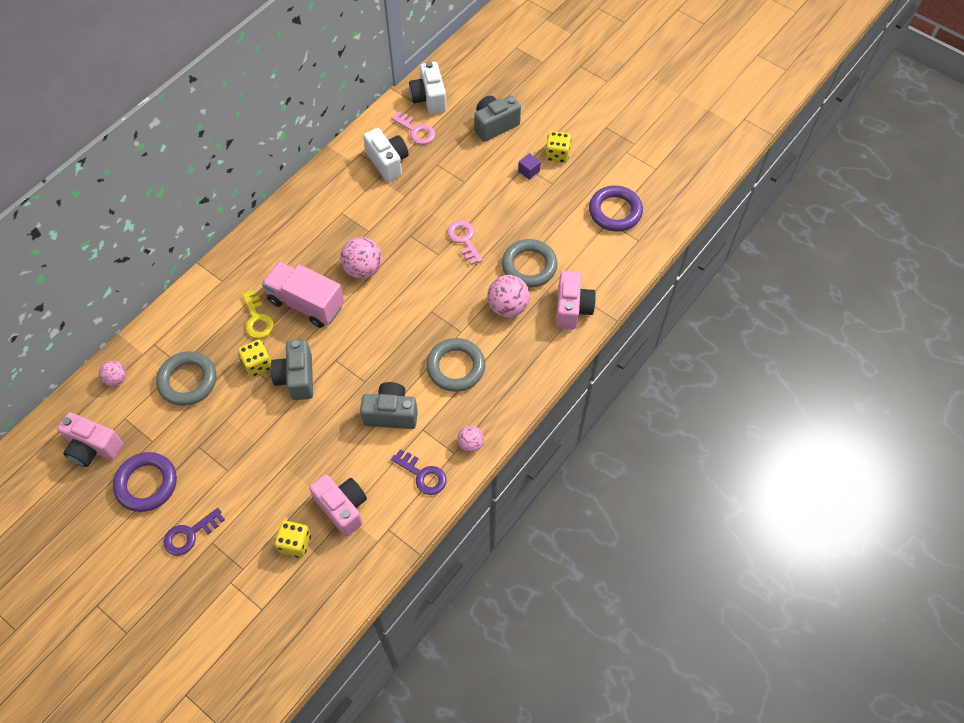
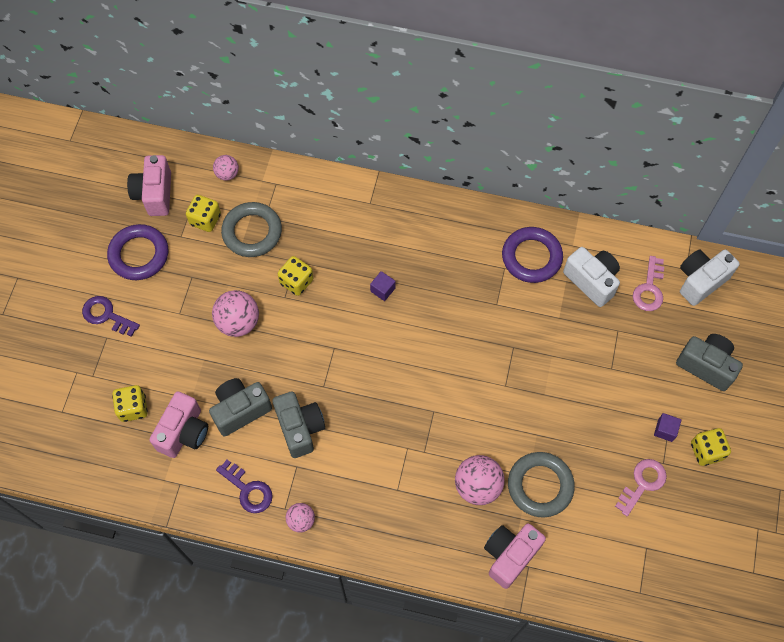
camera: 65 degrees right, 5 degrees up
(149, 414) = (205, 220): none -> yellow dice
(257, 319) = (344, 256): yellow key -> none
(297, 378) = (298, 323): grey camera -> grey camera (240, 410)
(306, 303) = (382, 290): pink truck -> purple cube
(363, 269) = (448, 322): pink ball -> pink ball (238, 322)
(388, 162) = (591, 281): white camera -> white camera turned 75 degrees counterclockwise
(423, 475) = (248, 490): purple key -> purple key turned 60 degrees counterclockwise
(456, 367) = (380, 466): grey ring -> none
(464, 239) = (537, 403): pink key -> pink key (642, 483)
(572, 309) = (510, 555): pink camera -> pink camera turned 150 degrees clockwise
(615, 211) = (665, 550): purple ring -> purple ring (531, 257)

